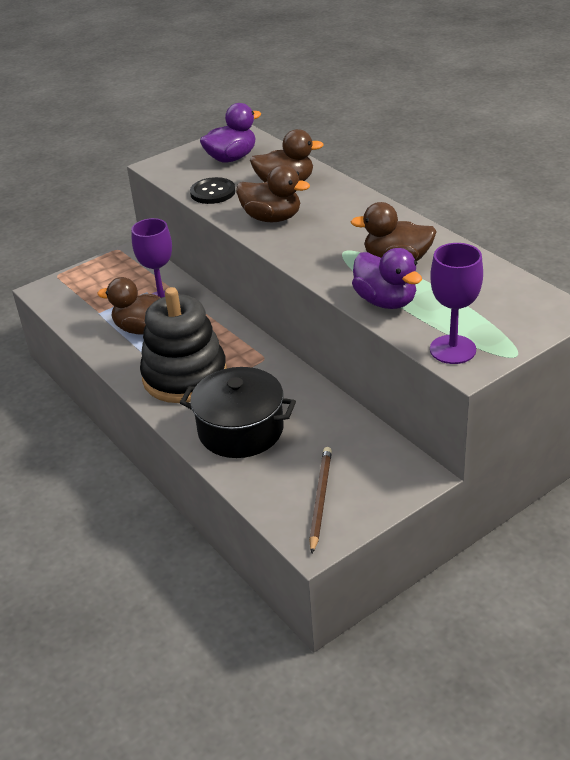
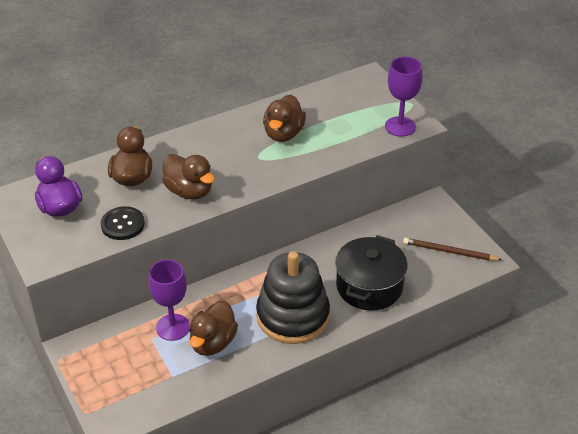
camera: 85 degrees left, 5 degrees up
(272, 218) = (189, 191): brown duck -> brown duck turned 105 degrees clockwise
(385, 301) = (335, 146): purple duck -> none

